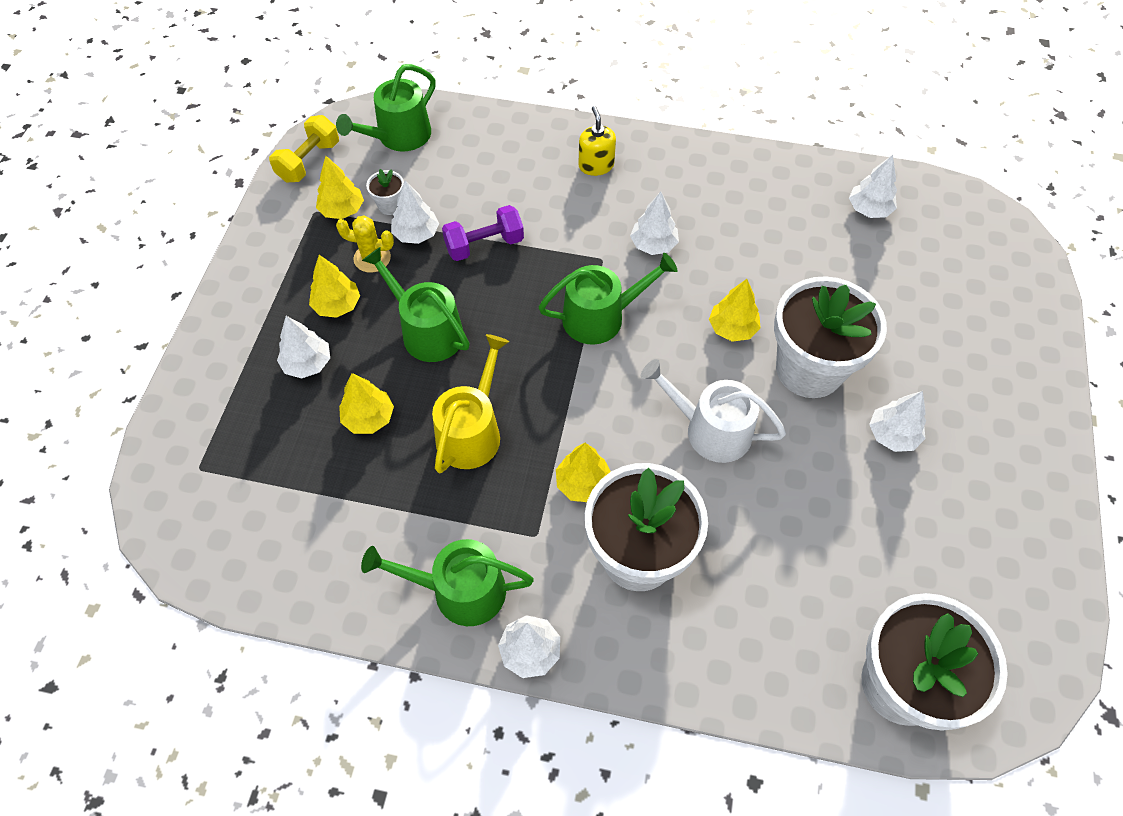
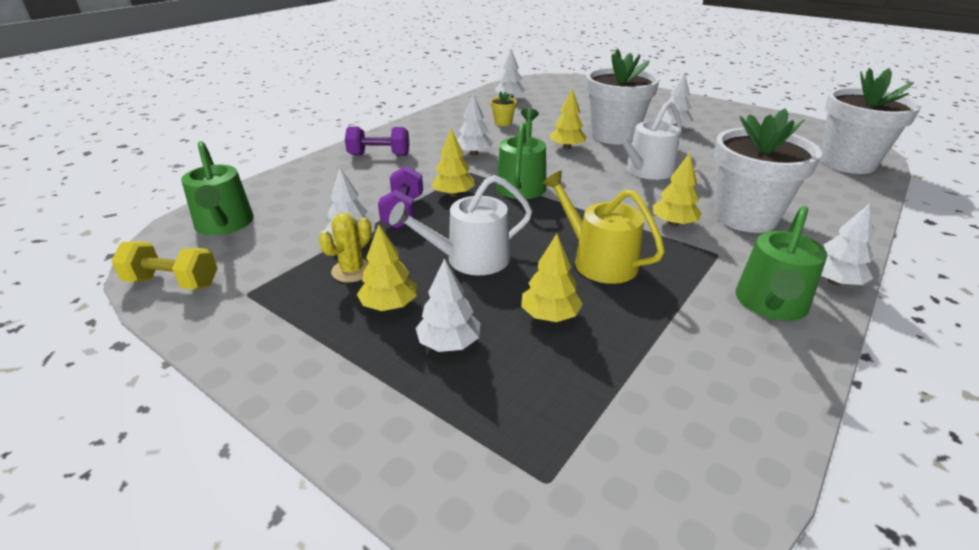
camera: 65 degrees left, 25 degrees down
(309, 161) = (173, 282): yellow dumbbell -> yellow dumbbell turned 45 degrees counterclockwise
(342, 210) = (269, 275): yellow tree -> yellow tree (453, 194)
(390, 205) = (300, 247): white flower pot -> none
(427, 331) = (470, 259): green watering can -> white watering can
(596, 165) = (379, 155): yellow soap dispenser -> purple dumbbell
(770, 235) = (503, 122): none -> yellow flower pot

